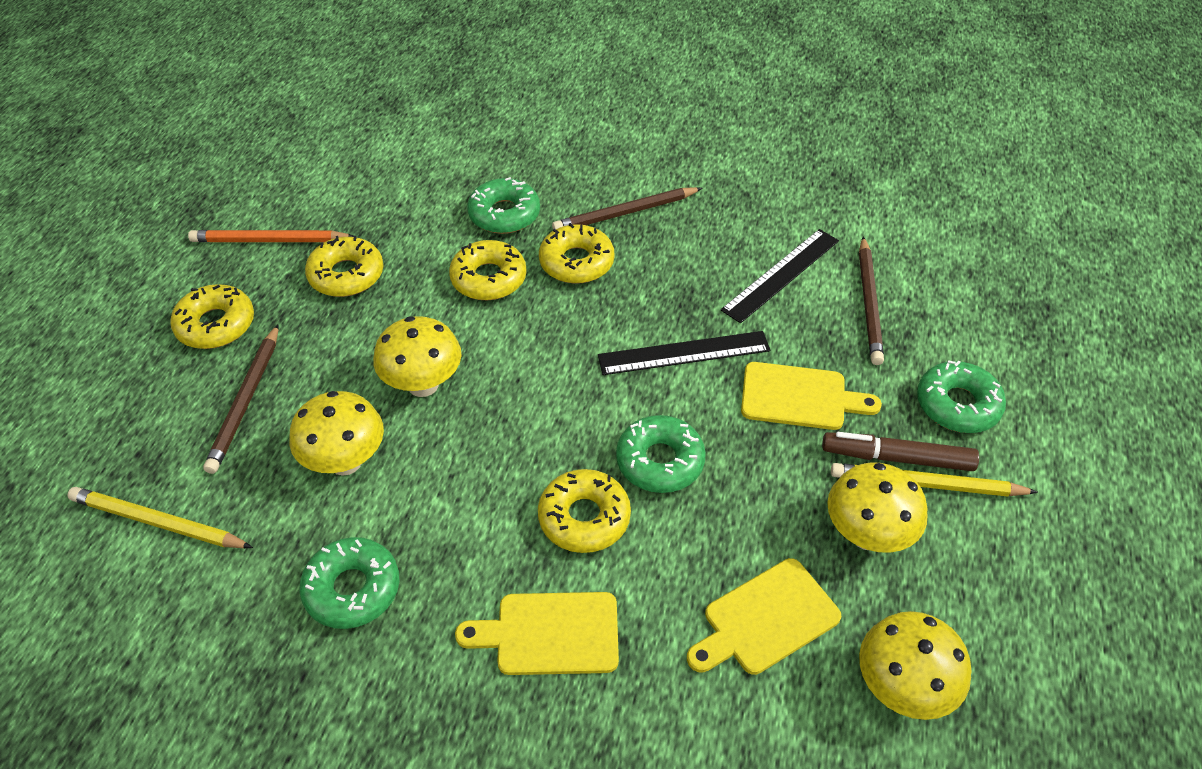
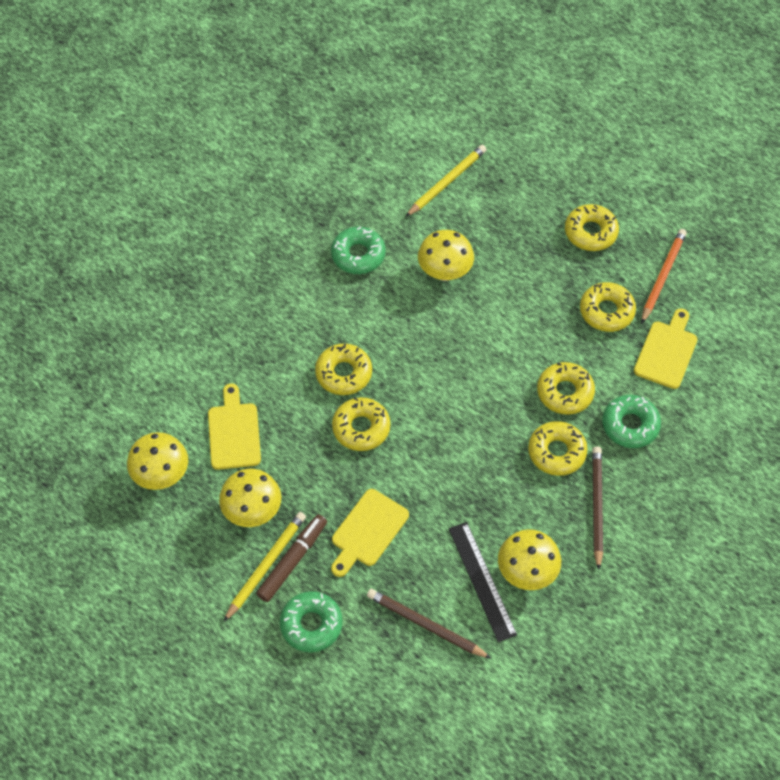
camera: 115 degrees right, 10 degrees up
(246, 401) = (516, 235): brown pencil -> none
(423, 385) = (485, 326): yellow mushroom -> yellow mushroom (526, 572)
(550, 634) = (283, 331): yellow cutting board -> yellow cutting board (666, 351)
(660, 461) = (361, 428): green donut -> yellow donut
(684, 353) = (439, 481): black ruler -> none

